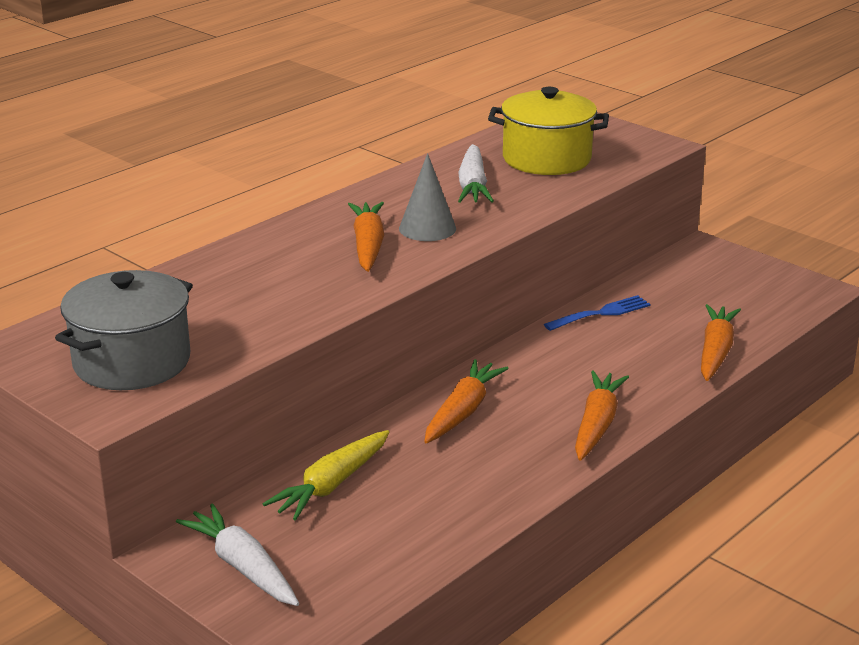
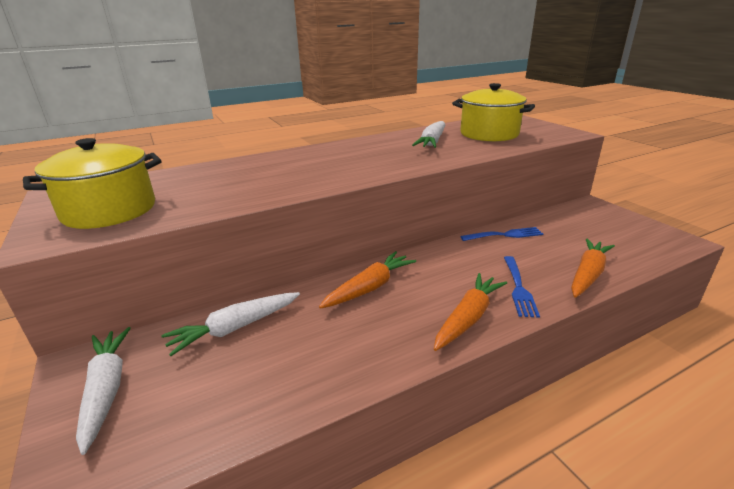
camera: 20 degrees right, 0 degrees up
(132, 362) = (110, 211): grey pot -> yellow pot
(332, 485) = (235, 328): yellow carrot -> white carrot
(368, 246) = (338, 164): orange carrot -> none
(427, 228) = (385, 159): grey cone -> none
(641, 381) = (518, 288): none -> blue fork

